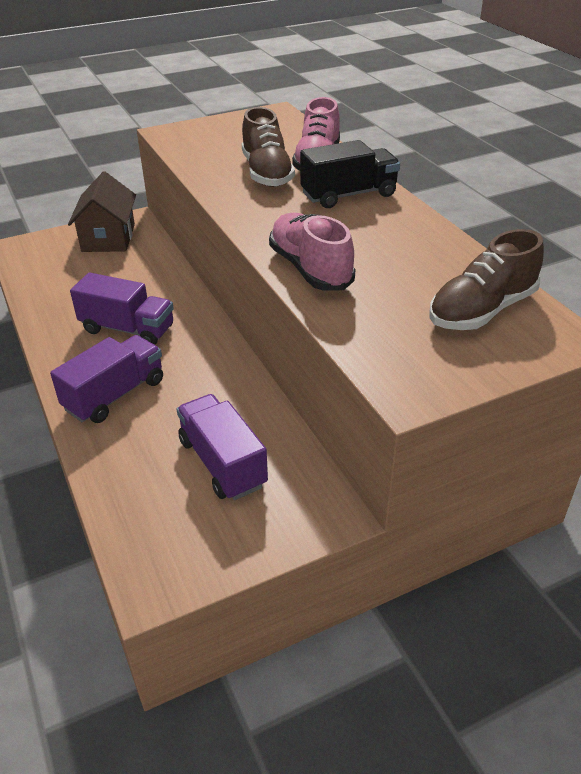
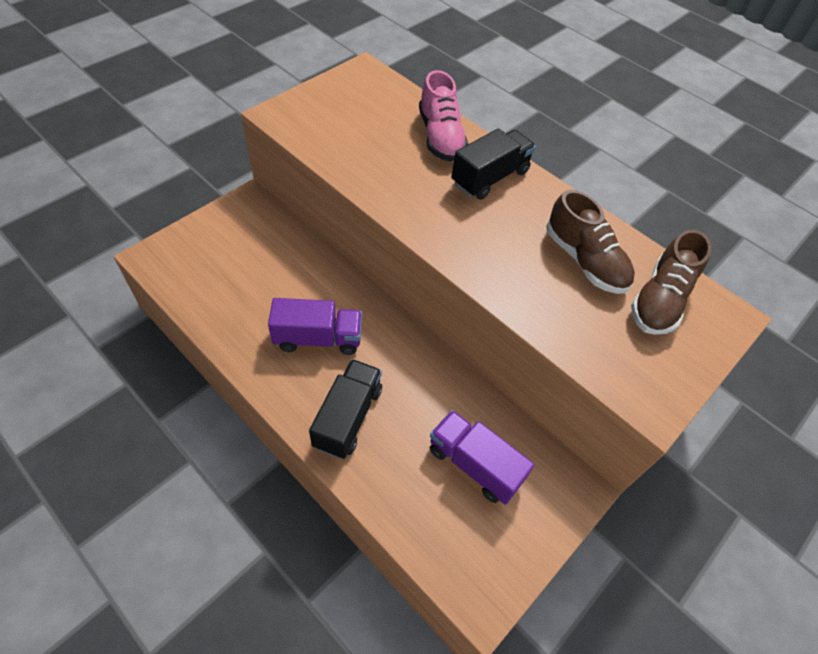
camera: 25 degrees left, 15 degrees up
(108, 238) = (237, 227): brown house -> none
(115, 395) = (348, 417): purple truck -> black truck
(267, 173) = (404, 160): brown shoe -> brown shoe (585, 261)
(310, 269) = (507, 280): pink shoe -> none

